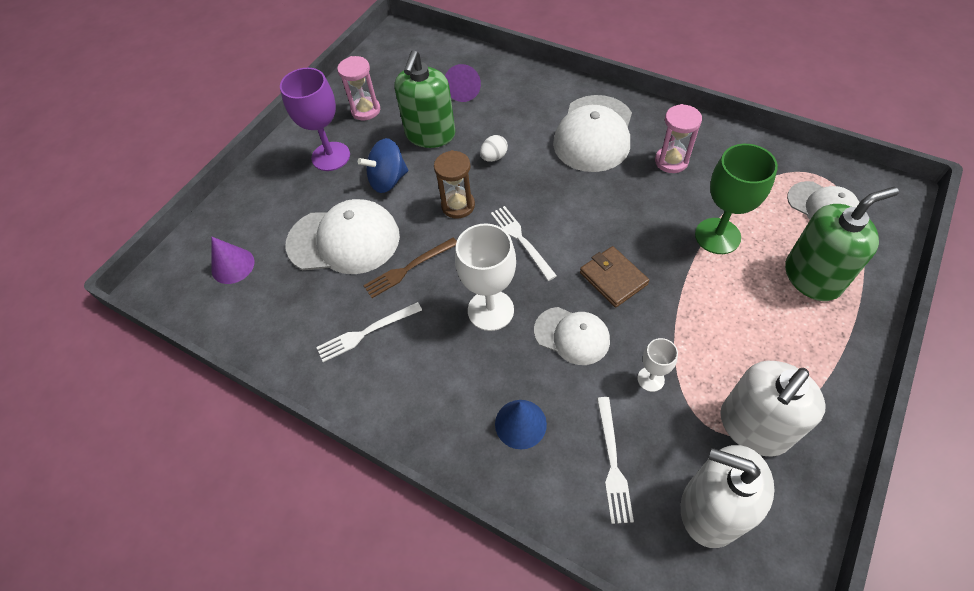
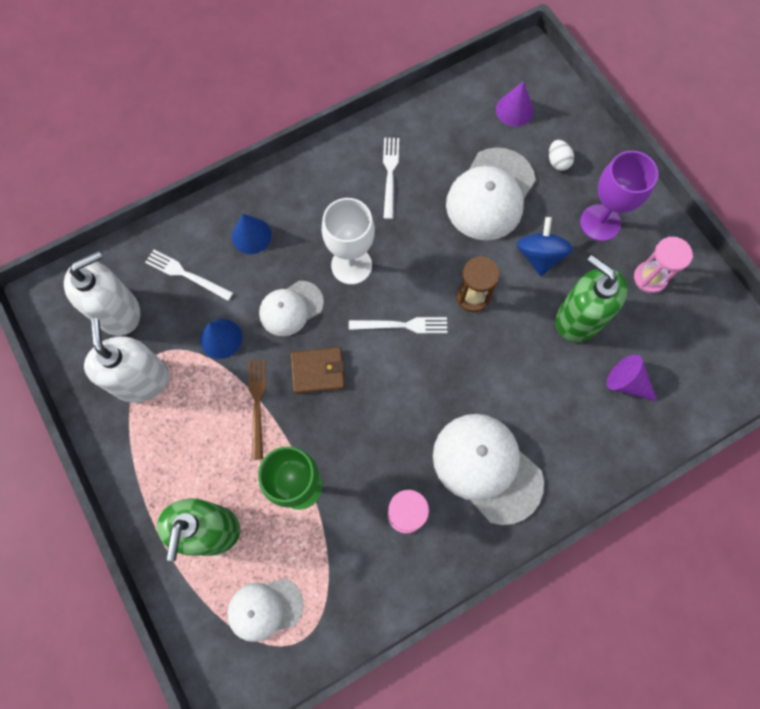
camera: 115 degrees right, 15 degrees up
(408, 268) = (430, 228): brown fork -> brown fork (257, 404)
(494, 157) = (513, 358): white egg -> white egg (557, 162)
(650, 379) = (221, 338): white goblet -> blue cone

